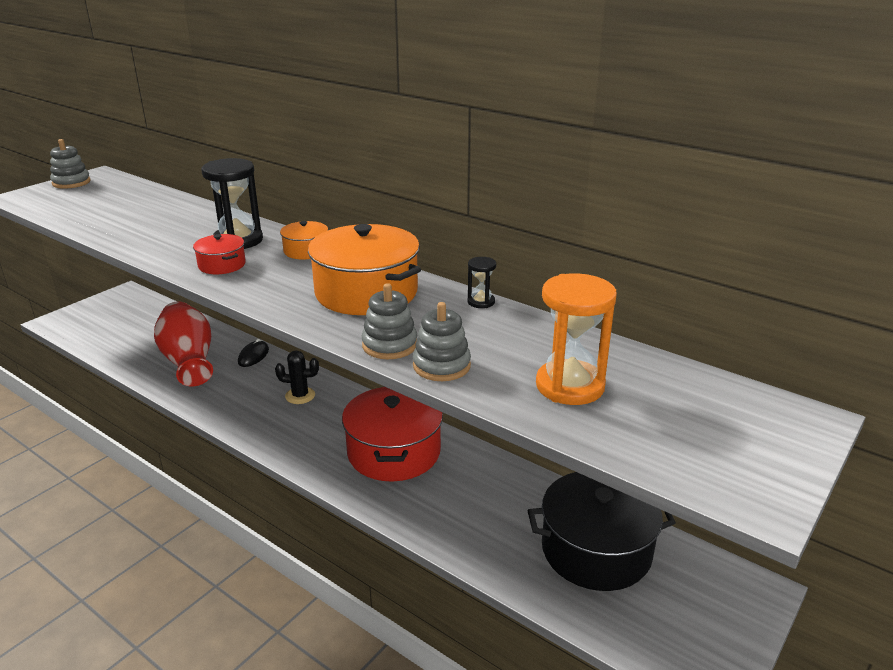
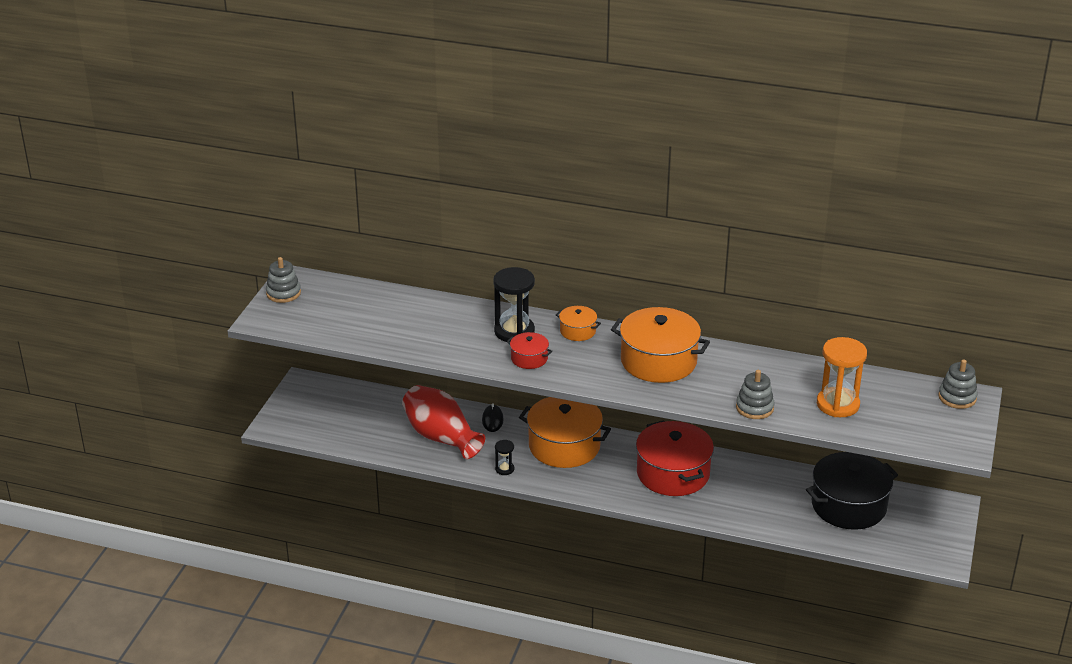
camera: 20 degrees left, 5 degrees up
(300, 396) = (564, 446): black cactus -> orange pot
(389, 345) = (711, 400): grey stacking toy -> grey stacking toy (957, 397)
(481, 302) = (742, 352): black hourglass -> black hourglass (504, 469)

